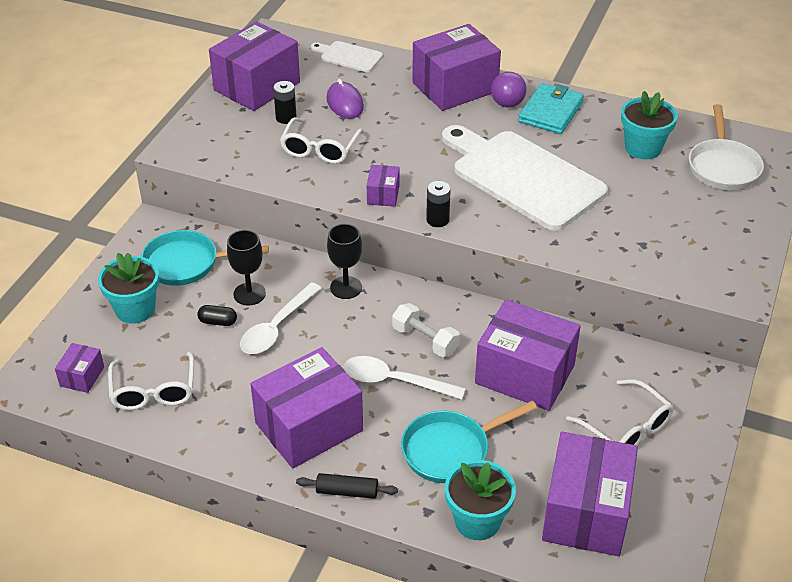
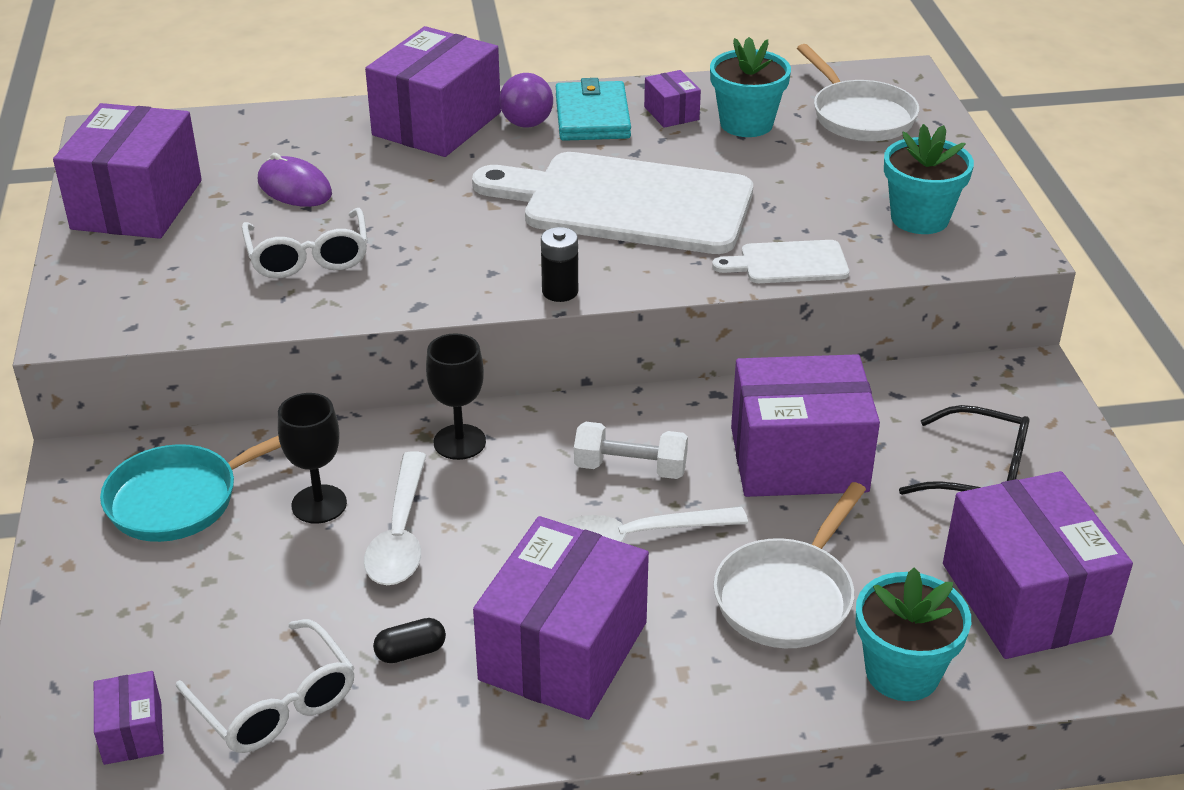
camera: 30 degrees left, 5 degrees down
(135, 309) = (147, 596): turquoise flower pot -> turquoise flower pot (919, 218)
(218, 322) = (301, 562): black capsule -> black capsule (410, 652)
(286, 118) = (220, 232): black battery -> none
(347, 492) = (694, 716): black rolling pin -> none
(349, 56) = (248, 128): white cutting board -> white cutting board (788, 263)
(383, 195) = (454, 285): purple box -> purple box (671, 113)
(450, 450) = (787, 596): turquoise pan -> white pan
(626, 428) = (979, 473): white glasses -> black glasses

